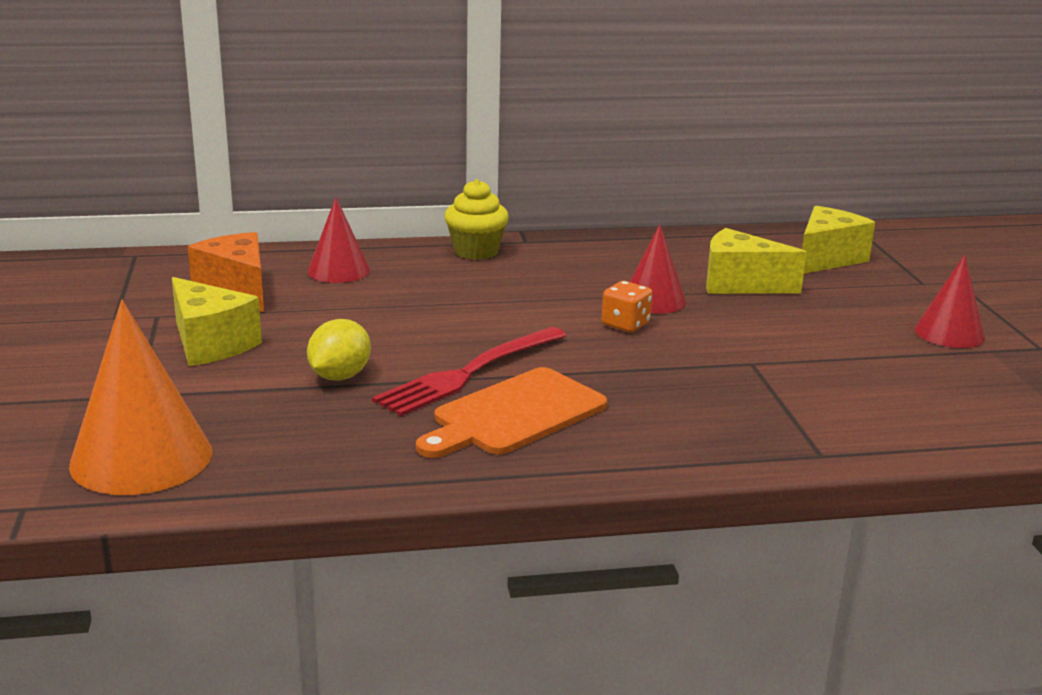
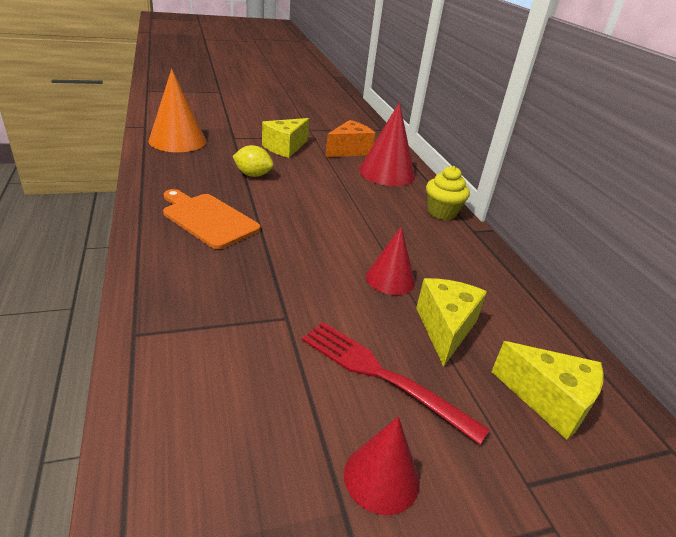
camera: 80 degrees right, 10 degrees up
(338, 270) = (387, 173): red cone -> red cone, size x1.61
(468, 374) = (258, 207): red fork -> red fork (380, 375)
(625, 324) = (341, 263): orange dice -> none

